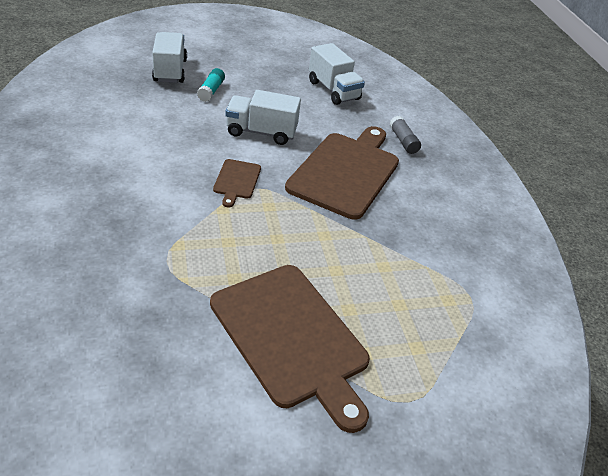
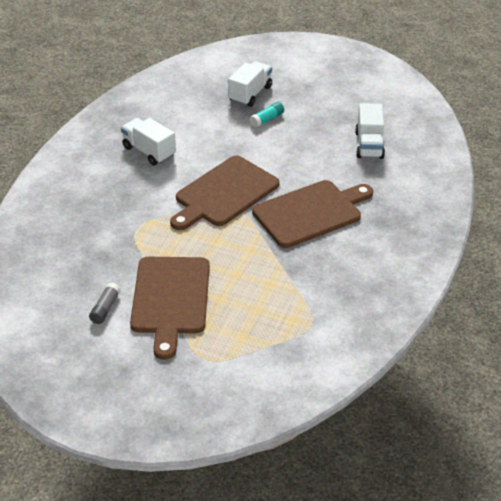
camera: 40 degrees right, 0 degrees up
(237, 181) = (224, 193): brown cutting board -> brown cutting board, size x2.20
(261, 132) = (275, 163): white truck -> white truck (149, 152)
(403, 141) = (384, 204): grey glue stick -> grey glue stick (105, 308)

